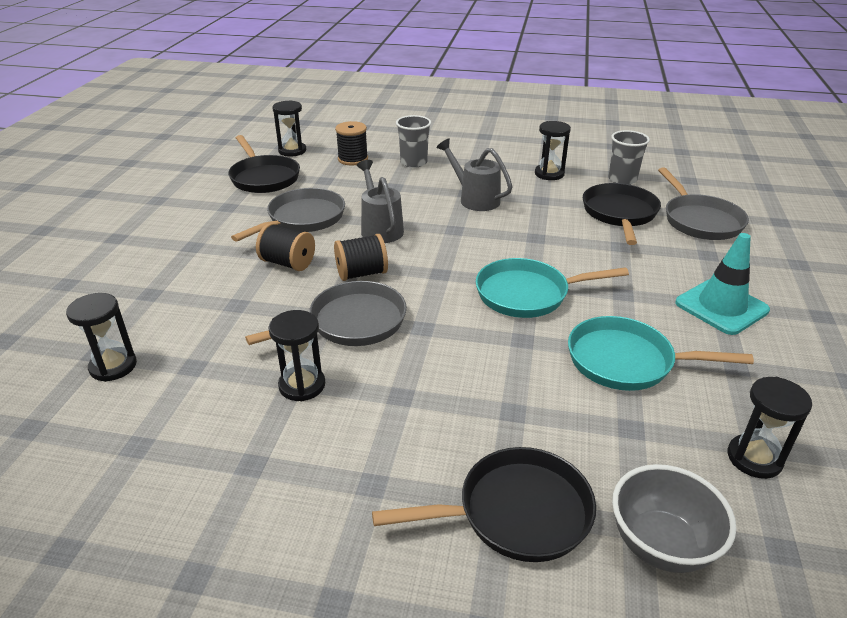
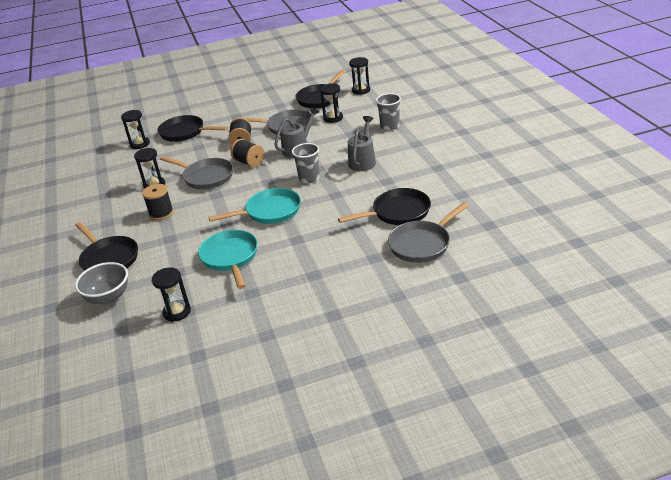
camera: 65 degrees right, 0 degrees up
(161, 305) = (185, 132): none -> black pan
(353, 159) = (371, 109): black spool -> black spool (161, 213)
(527, 294) = (270, 211): turquoise pan -> turquoise pan turned 105 degrees clockwise
(549, 174) = (429, 172): black hourglass -> black hourglass (333, 118)
(622, 179) = (454, 199): grey cup -> grey cup (309, 178)
(721, 307) = (311, 275): turquoise traffic cone -> none

